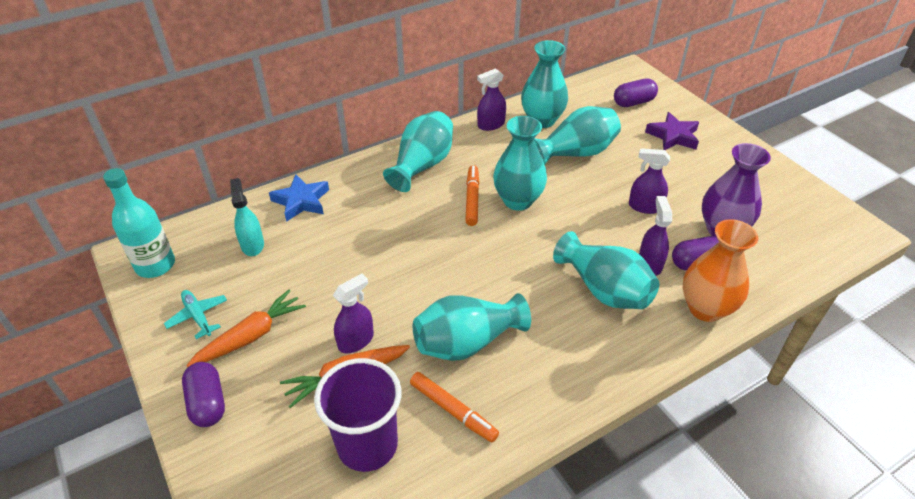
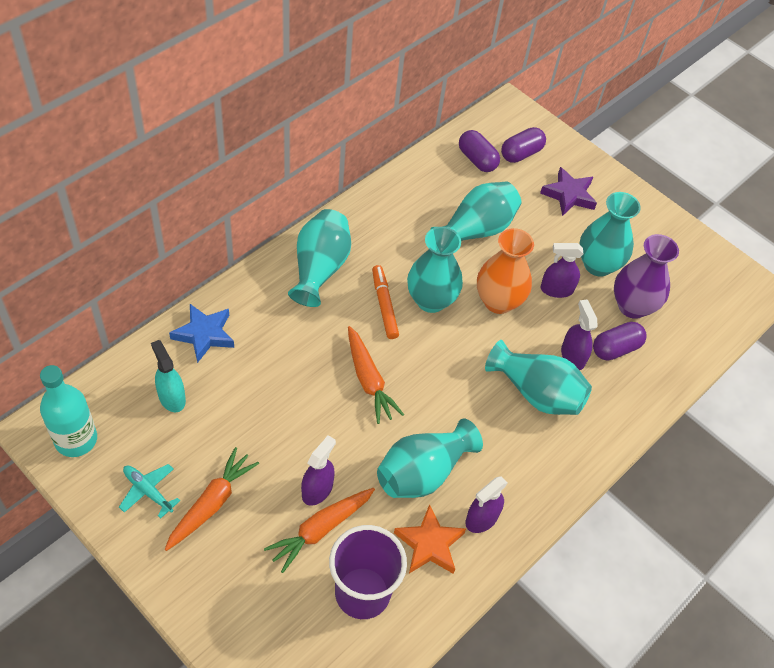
camera: 20 degrees left, 10 degrees up
(208, 403) = (197, 581): purple capsule -> purple capsule (477, 160)
(438, 256) = (368, 380): none -> orange carrot
(453, 410) = (429, 544): orange marker -> orange star
(491, 125) = (378, 203): purple spray bottle -> purple spray bottle (481, 519)
(542, 120) = (431, 190): turquoise vase -> turquoise vase (598, 265)
(705, 308) = (630, 398): orange vase -> orange vase (498, 301)

